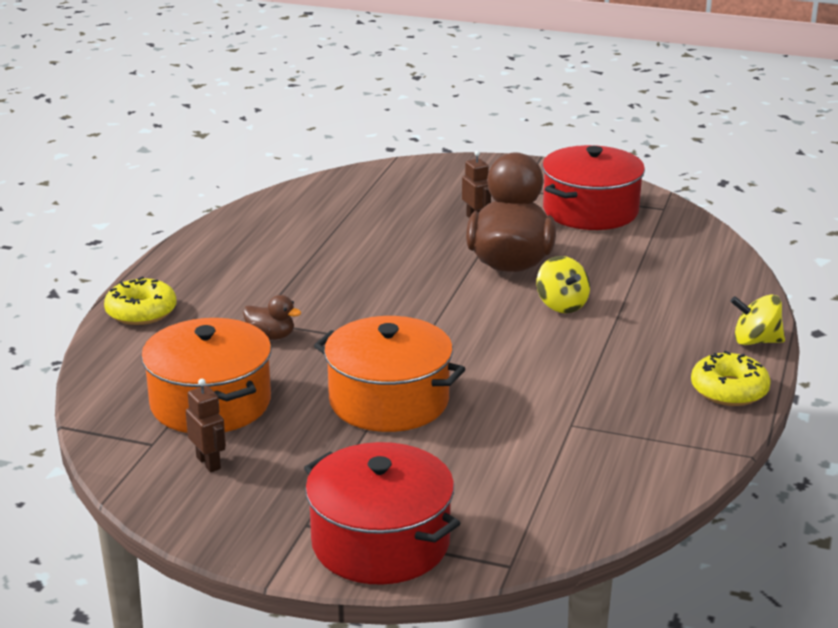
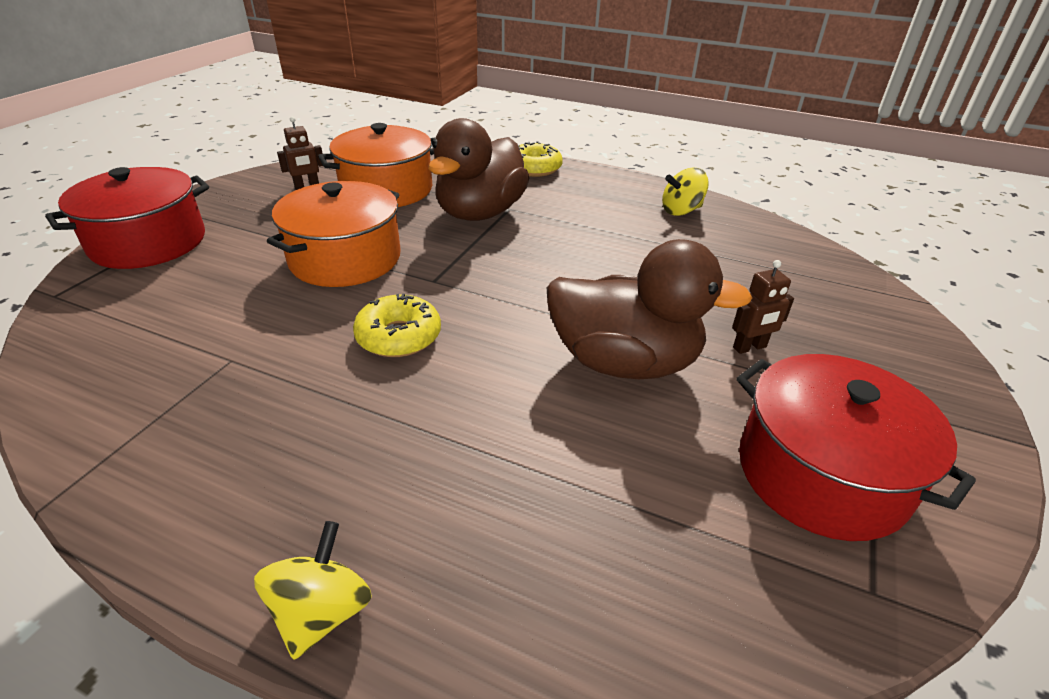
camera: 95 degrees right, 10 degrees up
(271, 336) = (480, 213): brown duck -> brown duck, size x2.38
(561, 305) = (501, 392): yellow spinning top -> yellow spinning top (681, 211)
(729, 390) = (202, 528): yellow donut -> yellow donut (399, 336)

